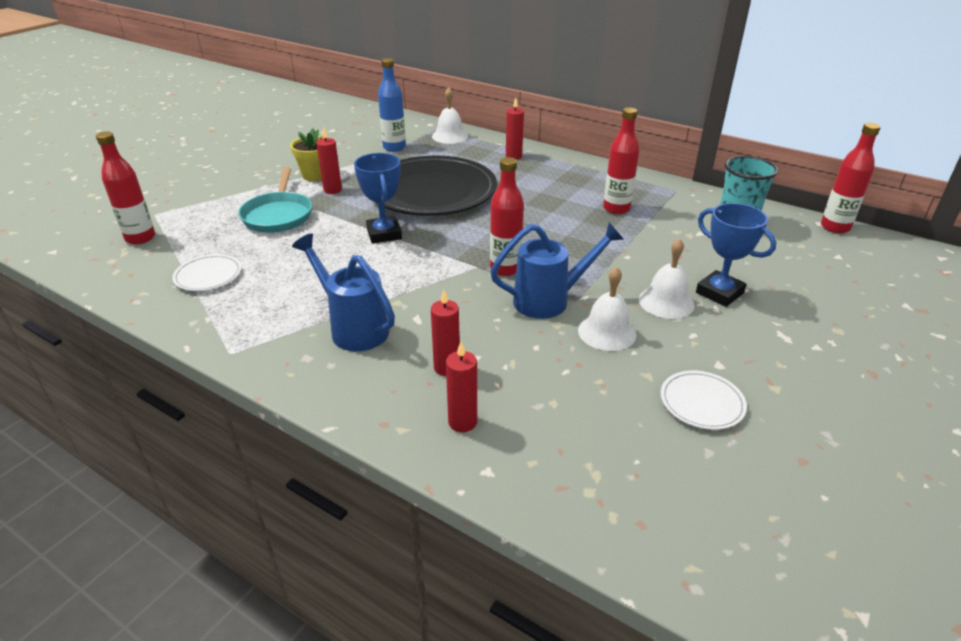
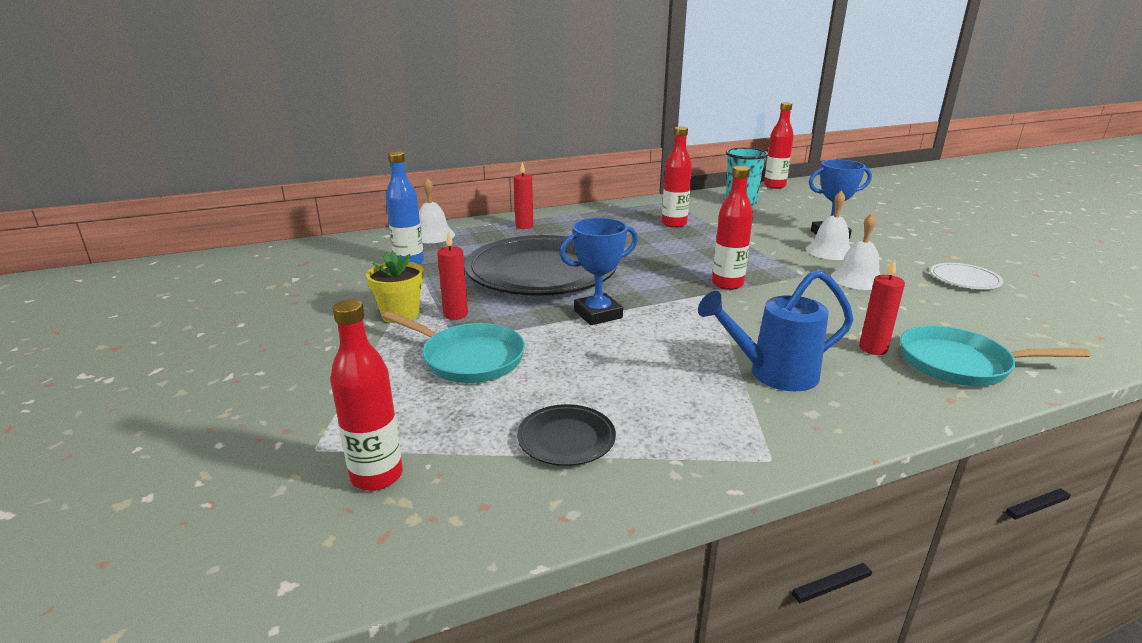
camera: 55 degrees left, 10 degrees down
(208, 276) = (566, 439): white plate -> black plate
(384, 234) = (598, 314): blue trophy -> blue trophy turned 45 degrees counterclockwise
(462, 422) = (960, 364): red candle -> turquoise pan
(549, 300) = (795, 283): blue watering can -> none

